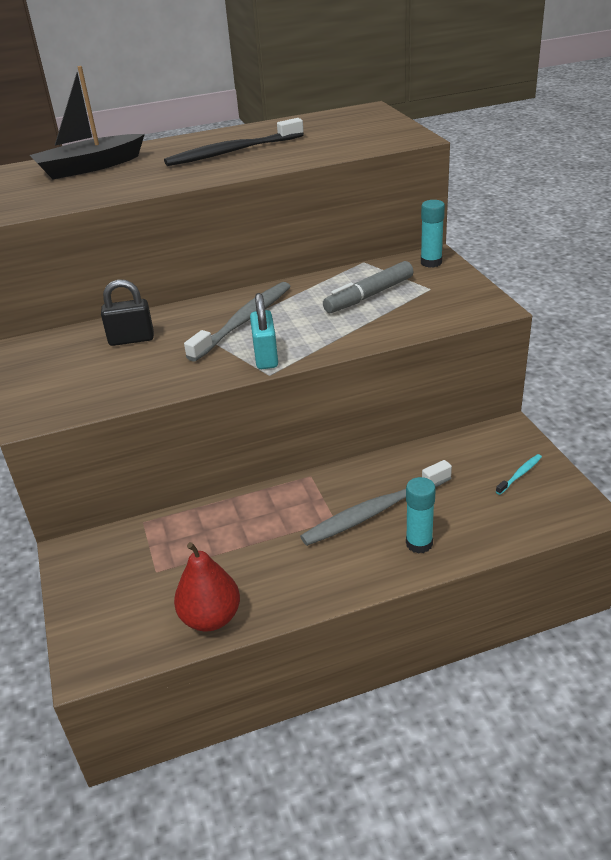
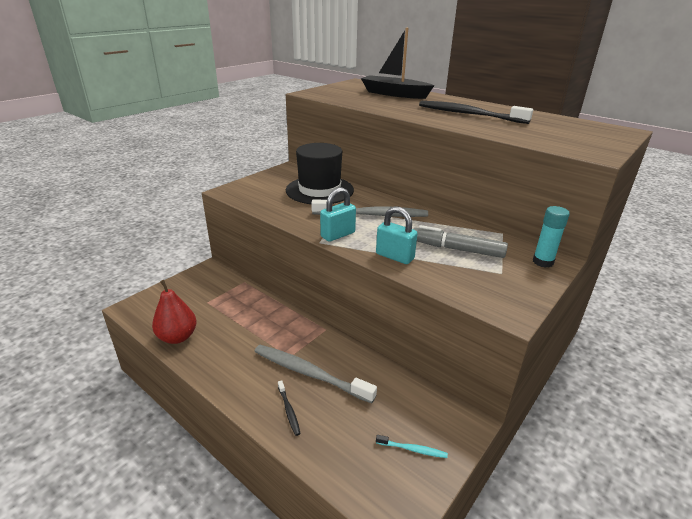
camera: 55 degrees right, 5 degrees down
(131, 339) = (319, 190): black padlock -> black hat
(348, 335) = (395, 256): none -> turquoise padlock
(419, 543) = (289, 410): turquoise glue stick -> black toothbrush

